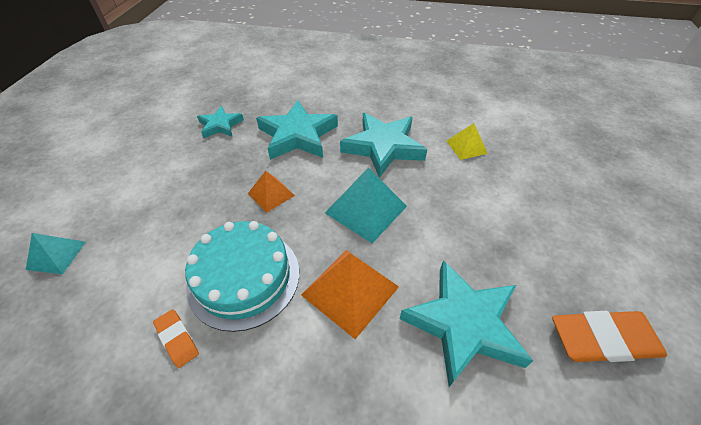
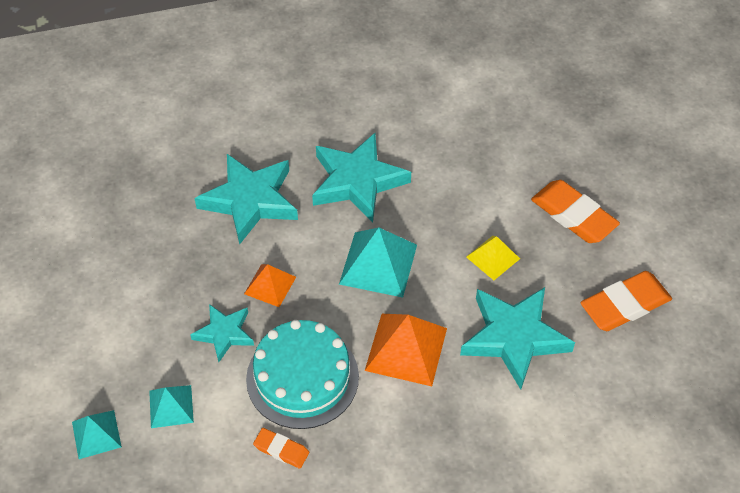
camera: 25 degrees left, 5 degrees up
(126, 257) = (171, 406): none -> turquoise pyramid
(220, 125) = (145, 220): turquoise star -> turquoise star (224, 333)
(466, 147) = (447, 148): yellow pyramid -> yellow pyramid (493, 257)
(565, 231) = (573, 215): none -> orange eraser

